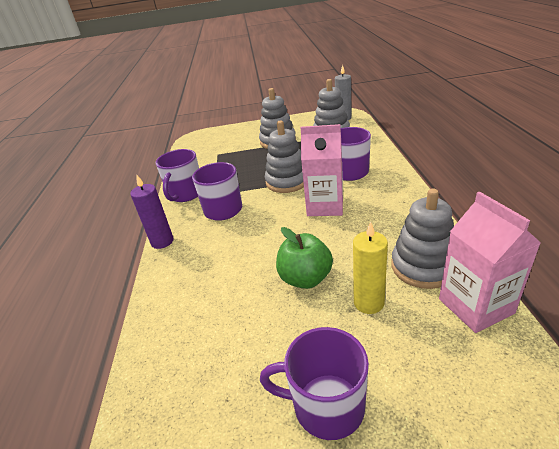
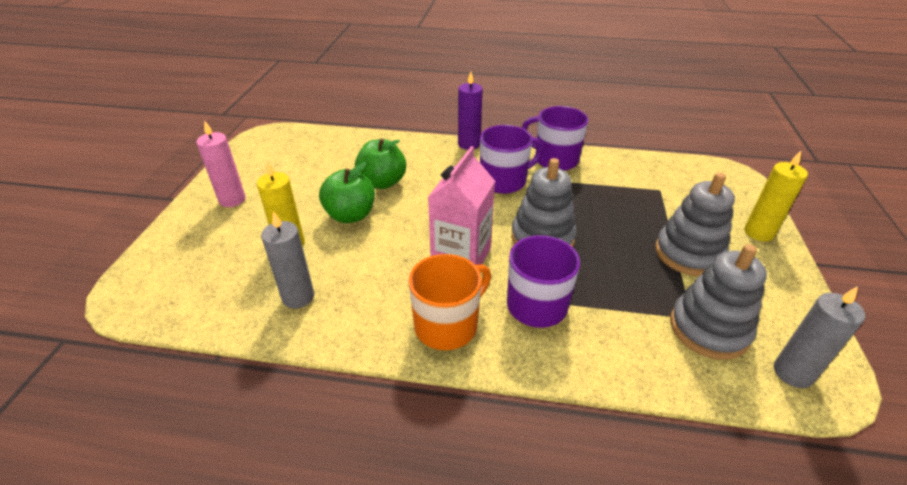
camera: 100 degrees right, 5 degrees up
(243, 277) = (382, 182): none -> green apple
(251, 128) = (758, 233): none -> yellow candle
(326, 405) = (232, 200): purple mug -> pink candle
(389, 195) = (447, 325): none -> orange mug
(423, 267) = (298, 297): grey stacking toy -> grey candle
(475, 306) = (223, 309): pink carton -> none

